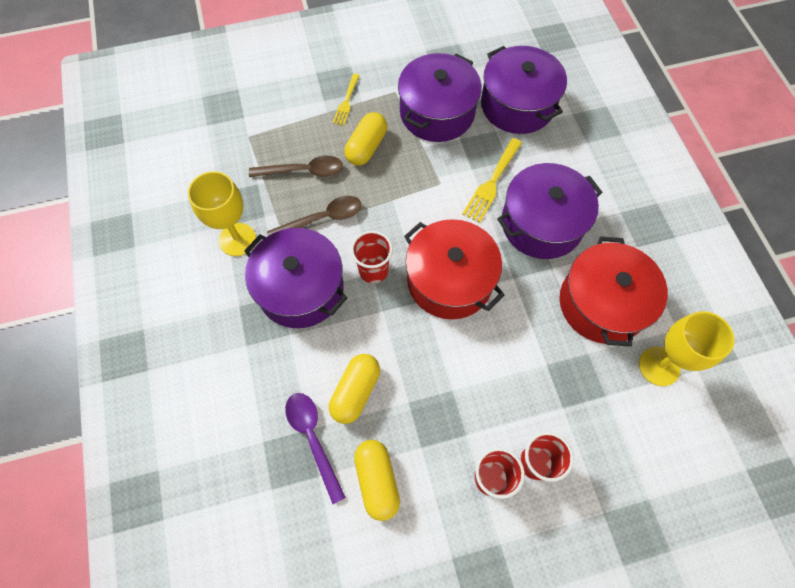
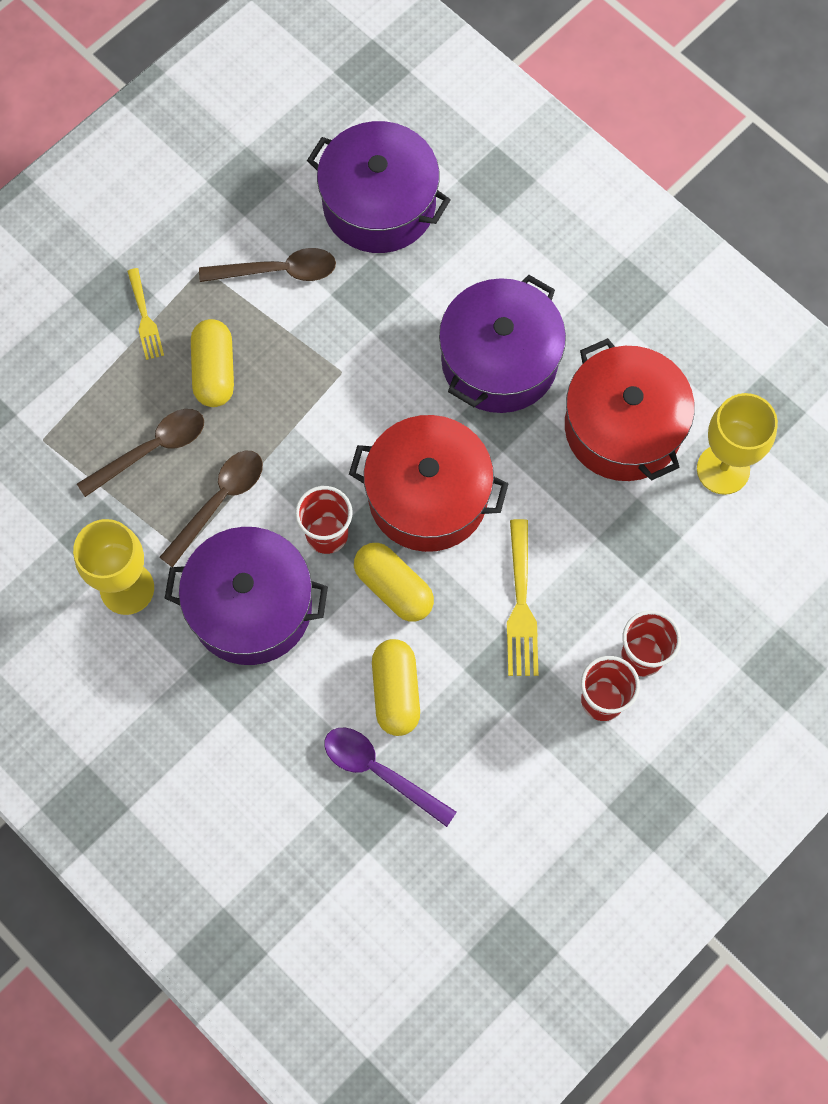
camera: 30 degrees left, 5 degrees up
(377, 480) = (480, 775): yellow capsule -> yellow capsule (393, 588)
(437, 112) = (278, 271): purple pot -> brown spoon
(492, 183) = (407, 337): yellow fork -> yellow fork (521, 605)

